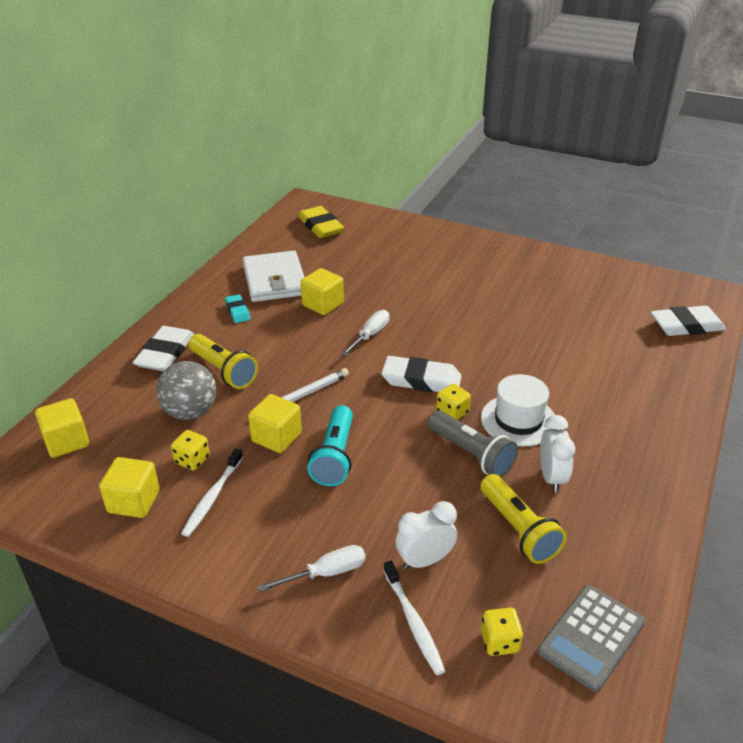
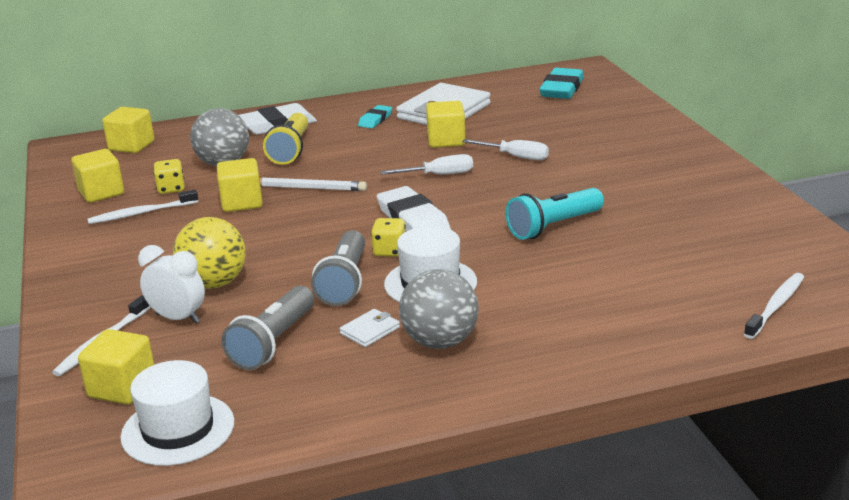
camera: 50 degrees right, 10 degrees down
(320, 226) = (562, 89): yellow eraser -> turquoise eraser
(326, 573) = (114, 287): white screwdriver -> white screwdriver (515, 157)
(335, 456) = (252, 232): turquoise flashlight -> turquoise flashlight (553, 227)
(392, 515) = (214, 283): none -> yellow ball
(499, 642) = (122, 388): yellow dice -> yellow cube
(518, 529) = (273, 343): yellow flashlight -> grey flashlight
(551, 478) = (370, 330): white clock -> white wallet
(591, 637) = (178, 429): grey calculator -> white hat
(598, 457) = (440, 342): none -> grey ball
(686, 326) = (776, 305): white eraser -> white toothbrush

